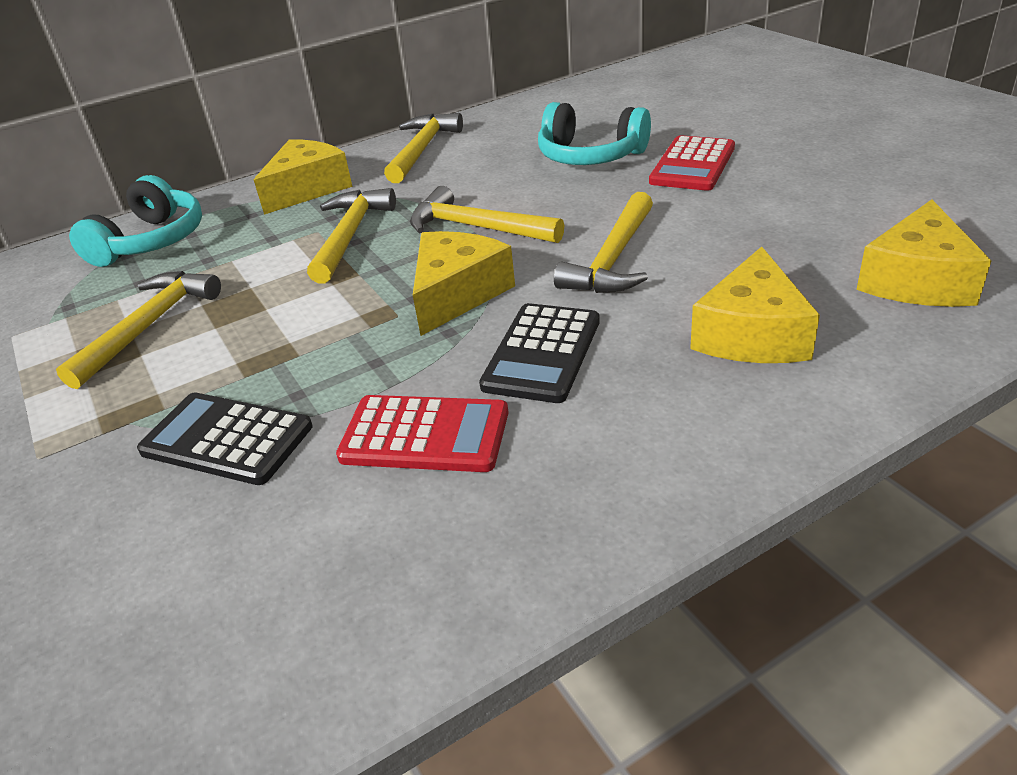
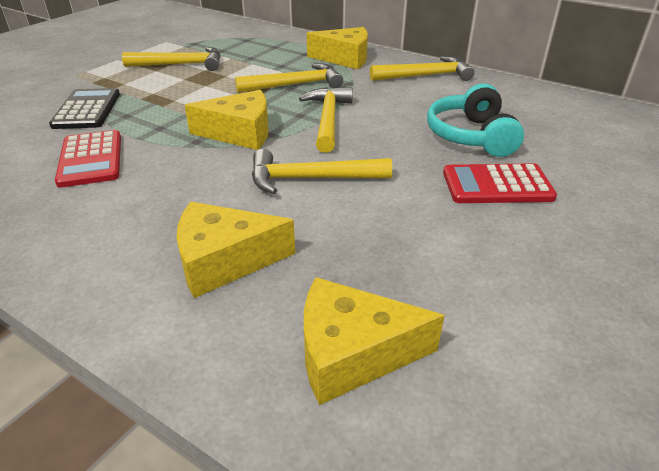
camera: 60 degrees right, 0 degrees up
(151, 241) = (262, 40): turquoise headphones -> none
(542, 353) = (179, 177): black calculator -> none

